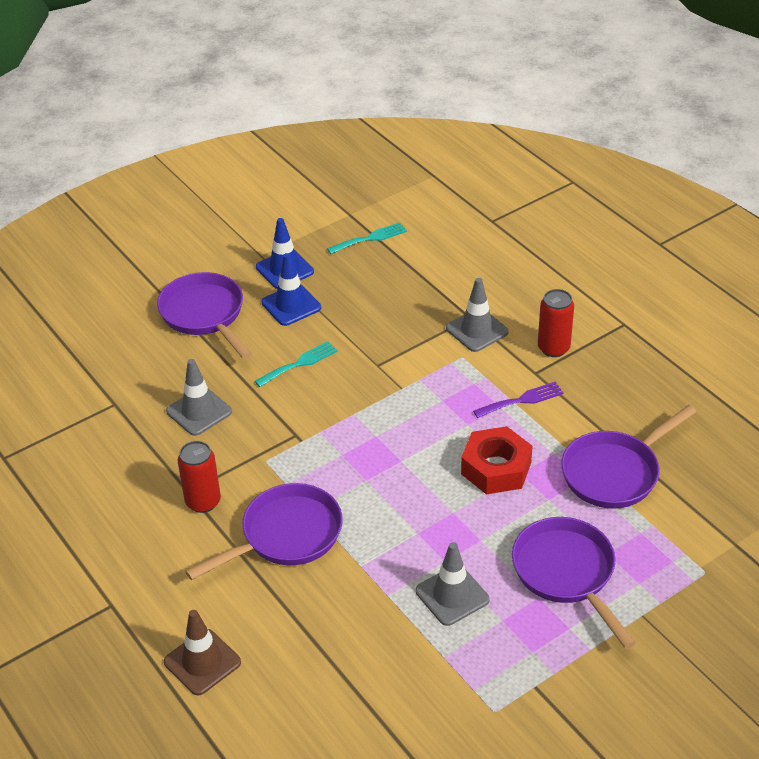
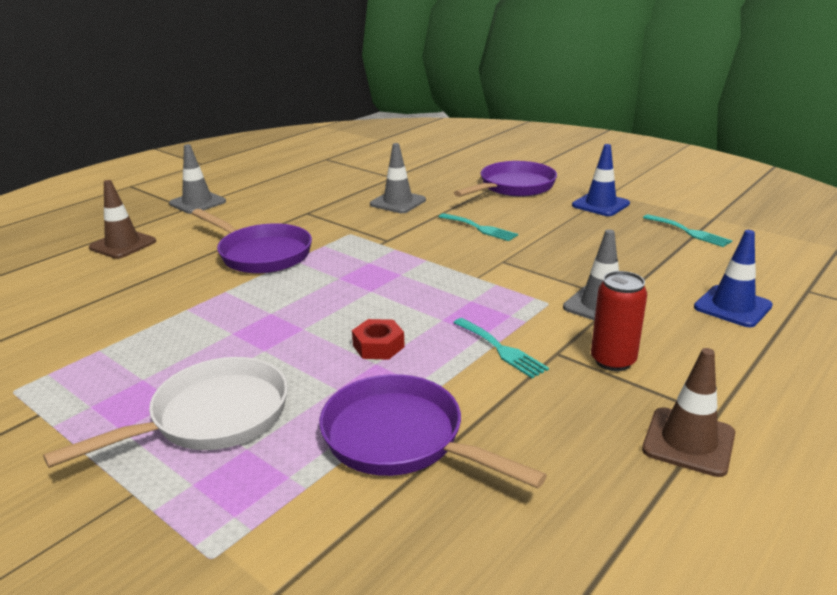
camera: 75 degrees right, 15 degrees down
(203, 502) = (296, 219): red can -> none
(291, 305) = (555, 214): blue traffic cone -> blue traffic cone (732, 307)
(452, 595) = (183, 343): grey traffic cone -> grey traffic cone (197, 203)
(496, 468) = (378, 346): red nut -> red nut, size x0.59
(522, 400) = (501, 349): purple fork -> turquoise fork
(566, 573) = (212, 417): purple pan -> white pan
(646, 345) = (688, 442): none -> brown traffic cone

